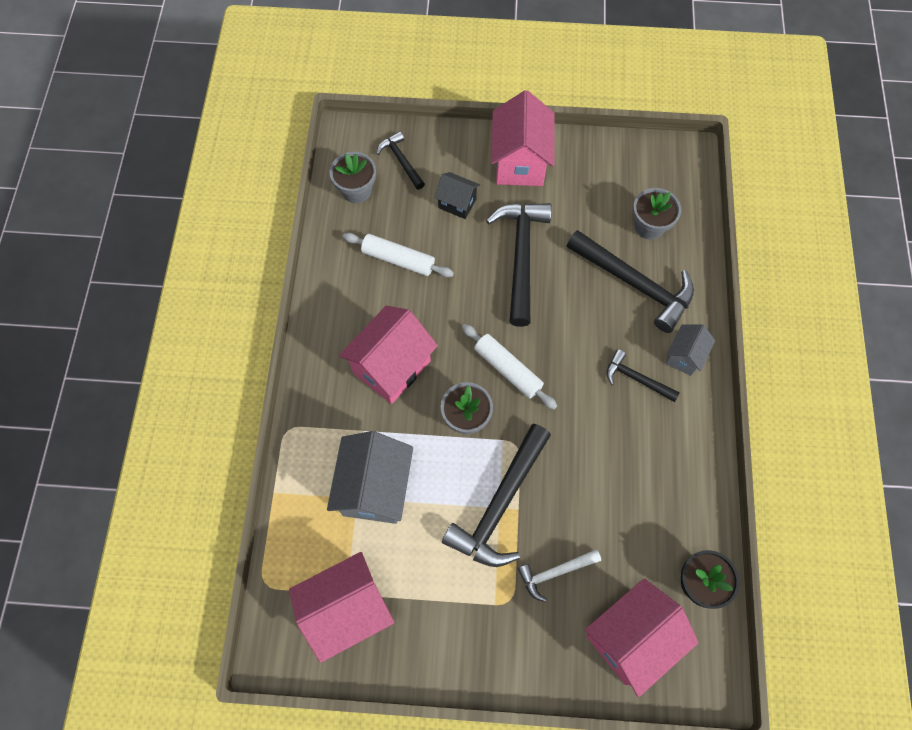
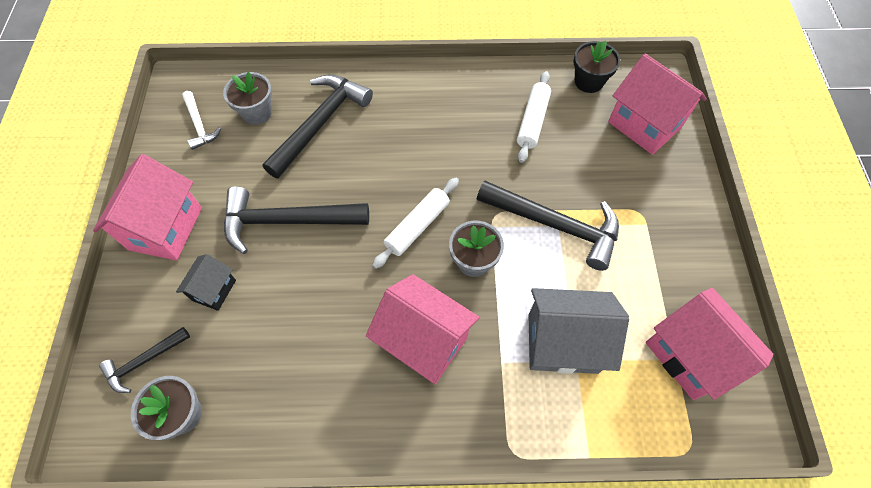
camera: 95 degrees left, 5 degrees down
(398, 259) = (286, 349): white rolling pin -> white rolling pin (532, 121)
(519, 162) = (166, 228): pink house -> pink house turned 75 degrees counterclockwise
(555, 572) = (606, 178): white hammer -> white hammer (199, 125)
(636, 379) = (418, 122): black hammer -> none
(684, 356) = (393, 88): grey house -> none

